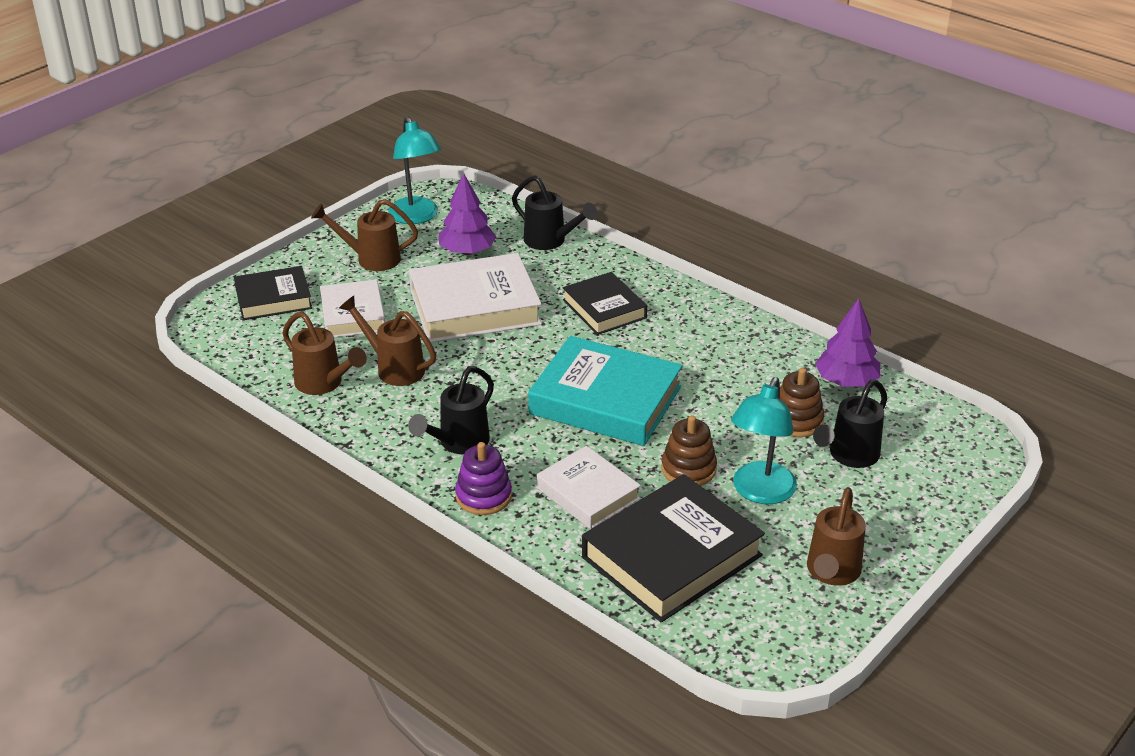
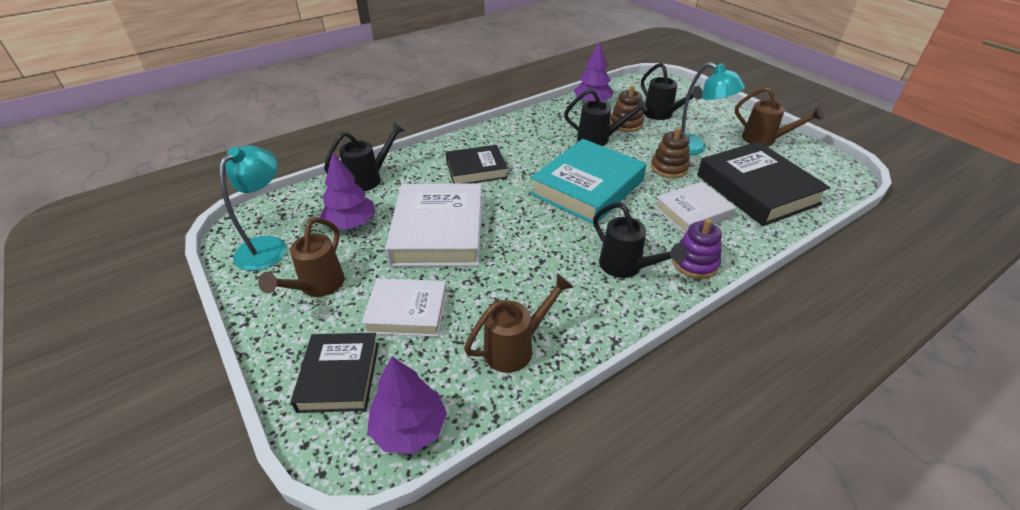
camera: 75 degrees left, 5 degrees up
(230, 344) = (409, 428): none -> purple tree
(393, 368) = (508, 293): brown watering can -> none
(416, 217) = (268, 246): turquoise lamp -> turquoise lamp turned 60 degrees counterclockwise
(734, 399) = (599, 139): none -> black watering can

